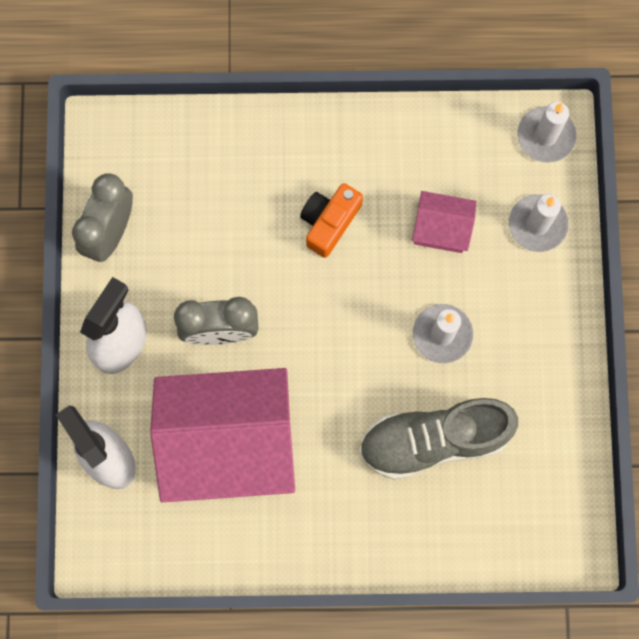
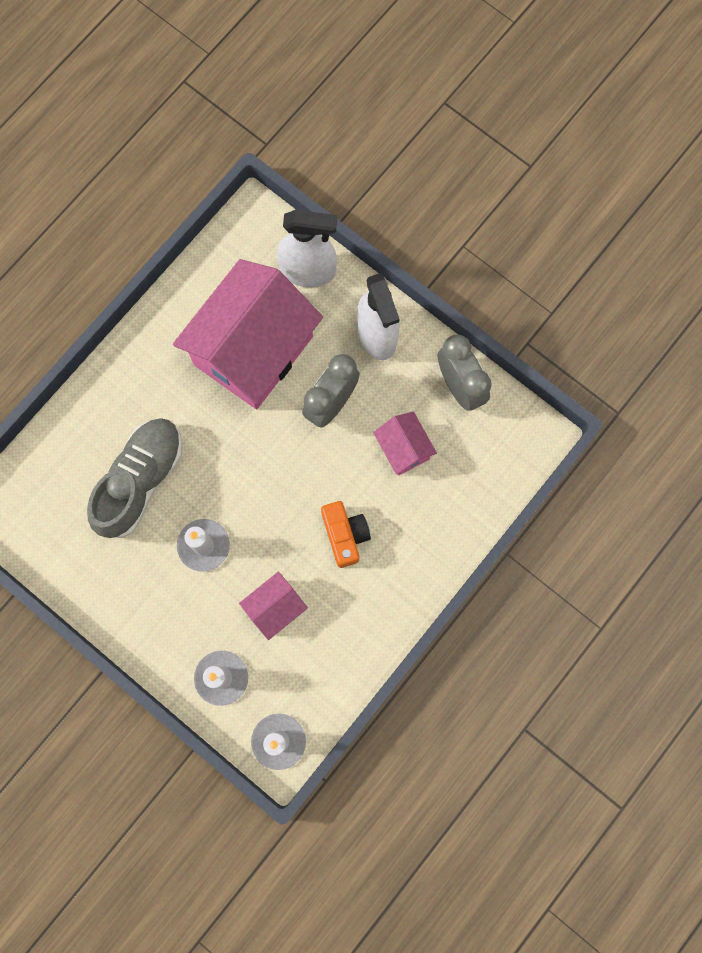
camera: 130 degrees right, 0 degrees up
(209, 234) = (403, 449): none -> pink house

